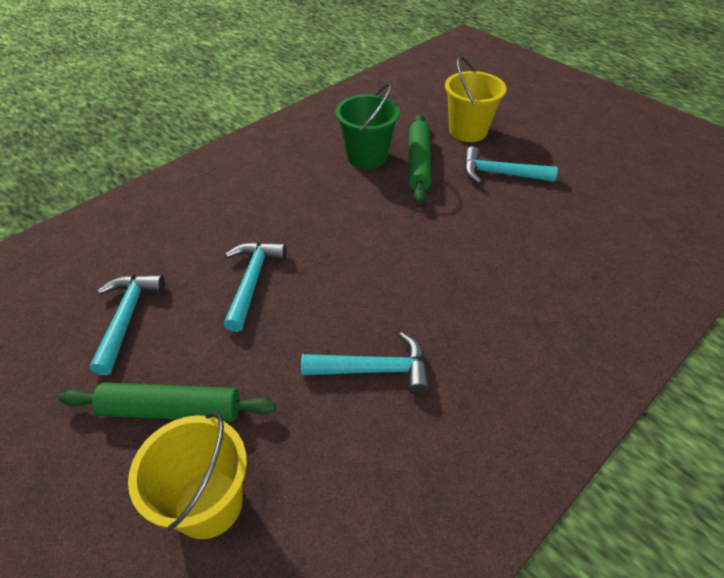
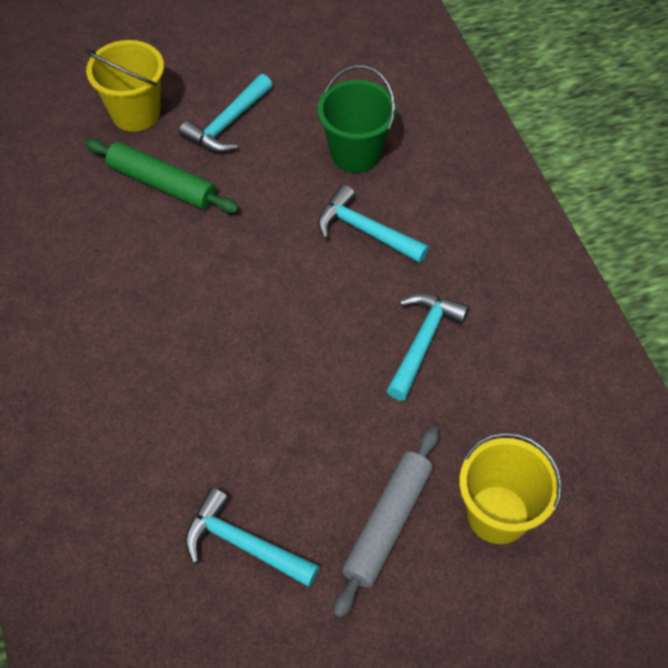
camera: 65 degrees left, 10 degrees up
(171, 409) = (387, 523): green rolling pin -> grey rolling pin
(252, 281) = (256, 407): turquoise hammer -> turquoise hammer (365, 231)
(367, 156) = (115, 226): green bucket -> green bucket (355, 153)

